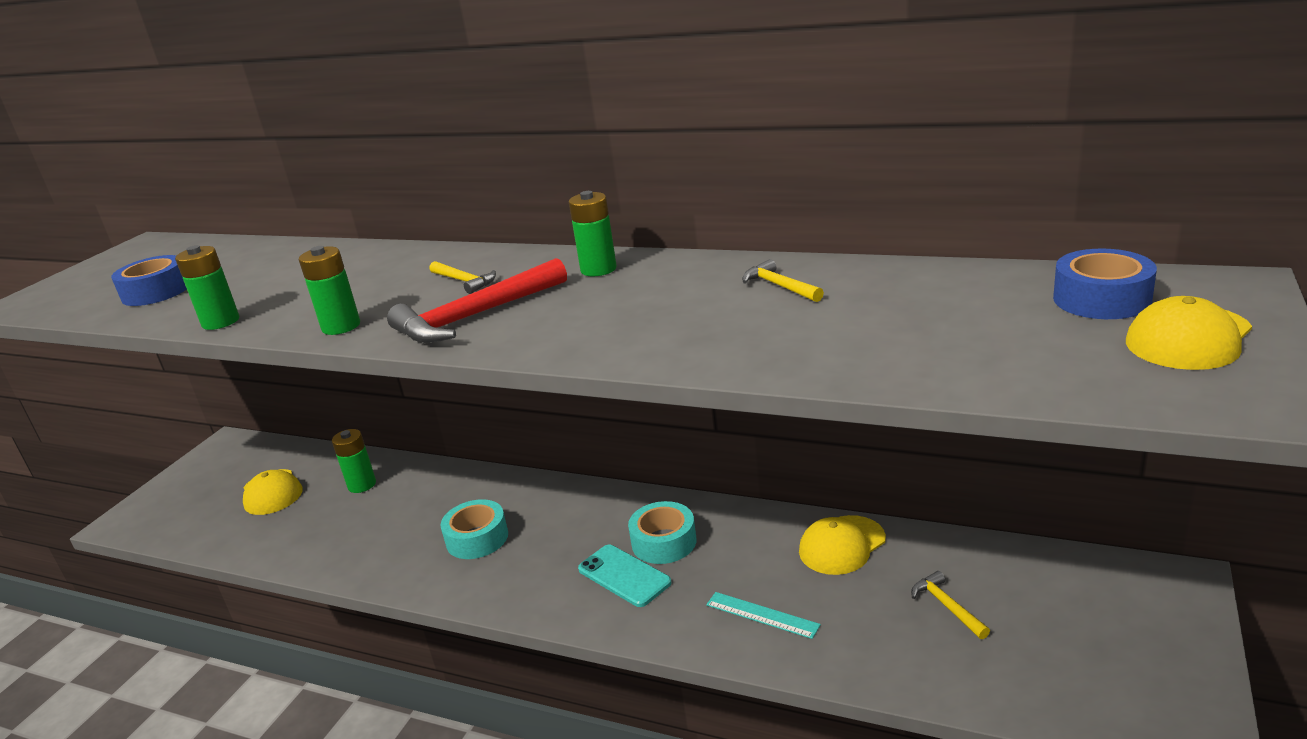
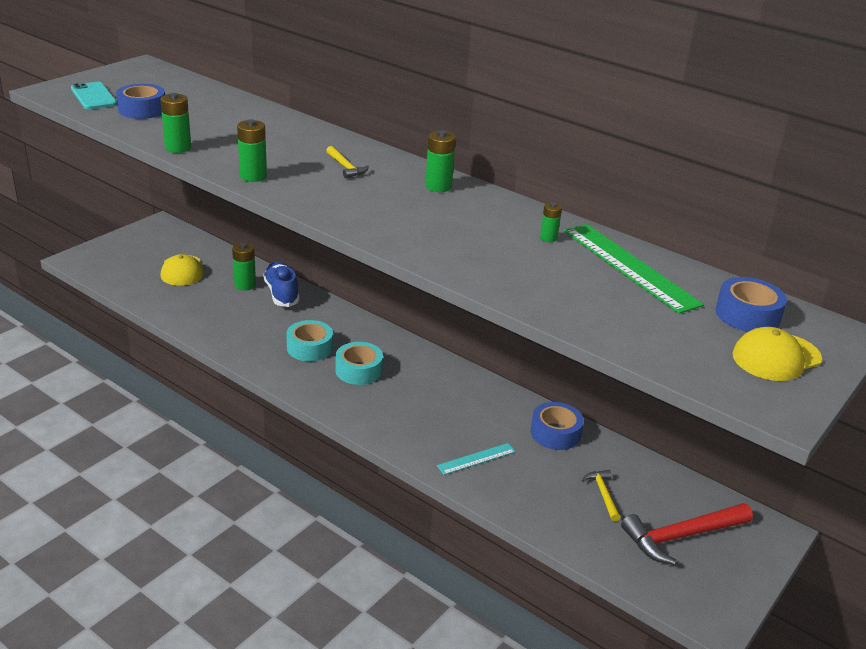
camera: 10 degrees right, 5 degrees up
(414, 480) = (281, 293): none -> blue shoe
(475, 316) = (341, 196): red hammer -> red hammer (681, 536)
(624, 576) = (397, 404): turquoise phone -> turquoise phone (94, 96)
(664, 542) = (435, 391): turquoise tape -> turquoise tape (359, 370)
(762, 615) = (476, 459): turquoise ruler -> turquoise ruler turned 75 degrees counterclockwise
(779, 286) = (548, 238): yellow hammer -> green battery
(841, 545) = (555, 433): yellow cap -> blue tape
(906, 288) = (629, 266): none -> green ruler

